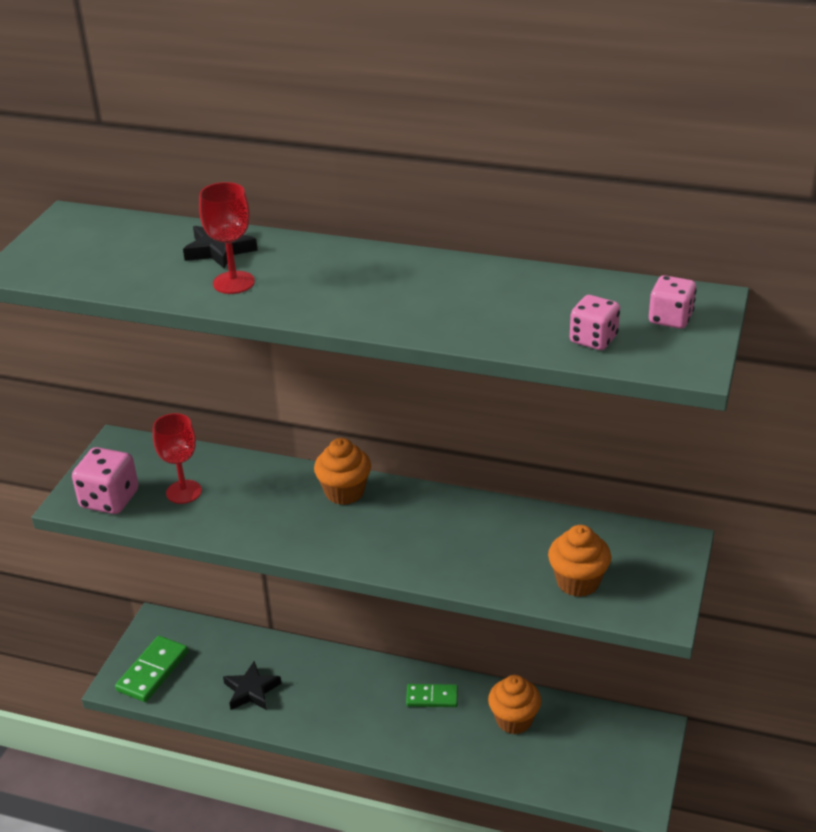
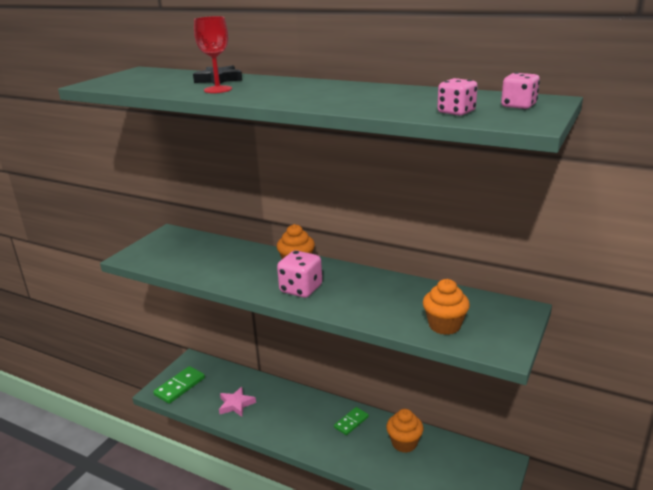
camera: 10 degrees right, 10 degrees down
(109, 499) = (150, 257): pink dice -> pink dice (301, 289)
(184, 492) = (196, 257): red goblet -> none
(251, 690) = (236, 404): black star -> pink star
(432, 697) = (351, 422): green domino -> green domino turned 60 degrees counterclockwise

